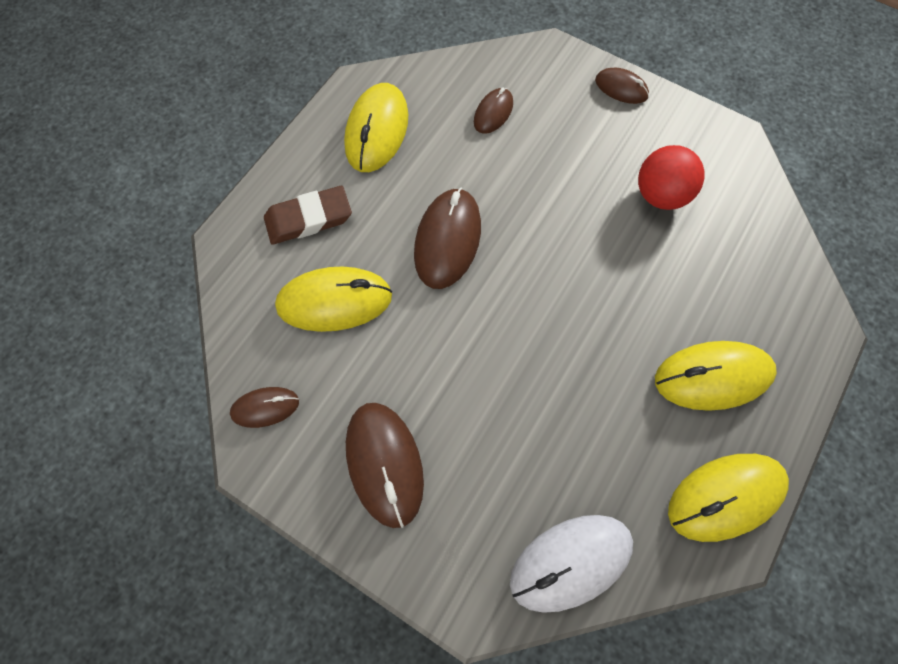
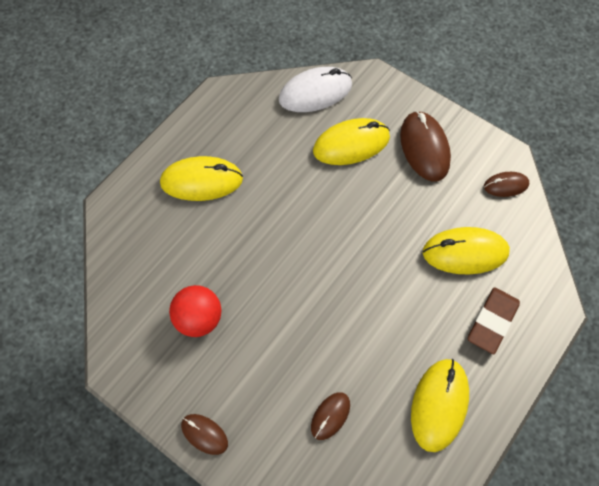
camera: 175 degrees left, 5 degrees down
(309, 218) = (492, 322): brown eraser -> brown eraser turned 45 degrees counterclockwise
(447, 240) = (378, 294): brown mouse -> none
(725, 497) = (216, 116): yellow mouse -> yellow mouse (351, 144)

